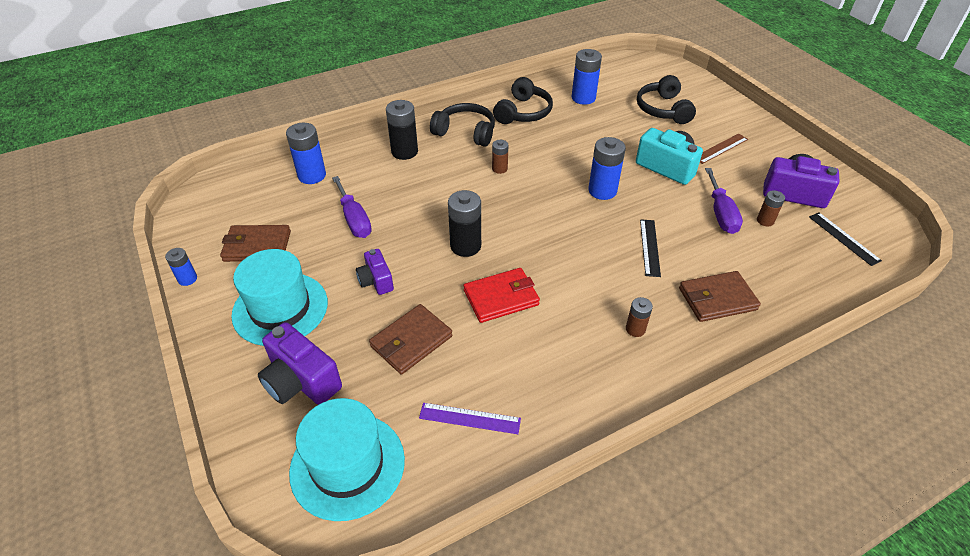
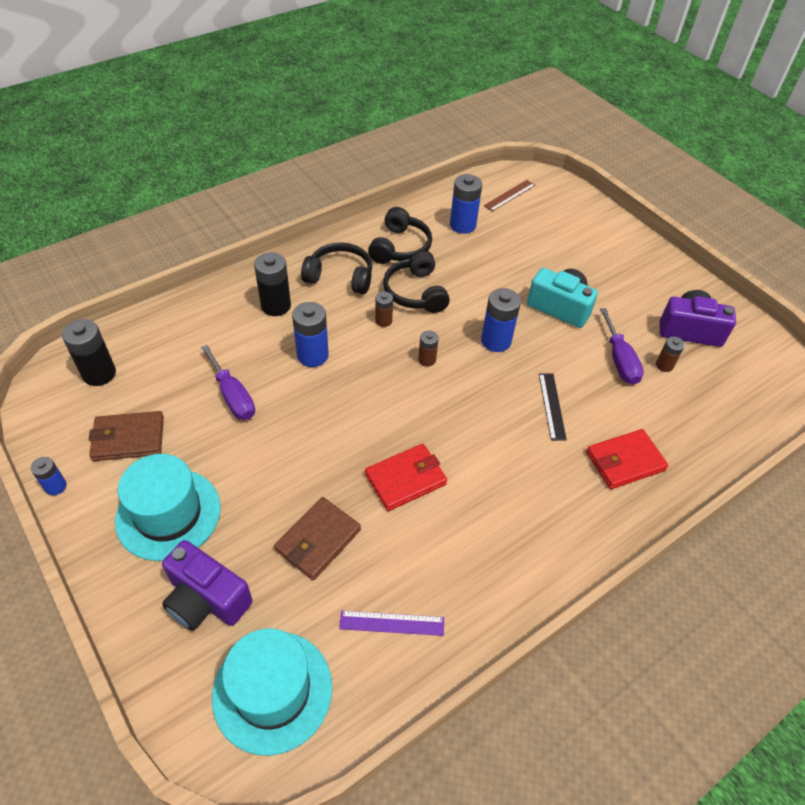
camera: 10 degrees left, 5 degrees up
(312, 175) = (175, 343): blue battery -> blue battery (312, 355)
(376, 281) = (269, 470): purple camera -> none
(465, 246) = (360, 420): black battery -> black battery (99, 374)
(635, 329) = (547, 503): brown battery -> brown battery (427, 360)
(663, 109) = (548, 235): black headphones -> black headphones (415, 292)
(717, 299) = (625, 461): brown wallet -> red wallet
(720, 148) = (612, 280): brown ruler -> brown ruler (509, 195)
(843, 238) = (742, 380): black ruler -> none

